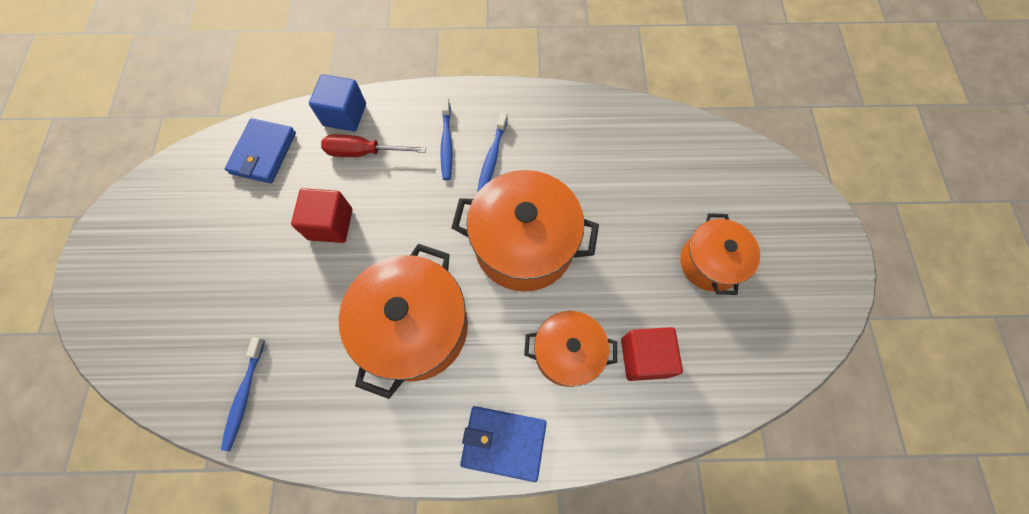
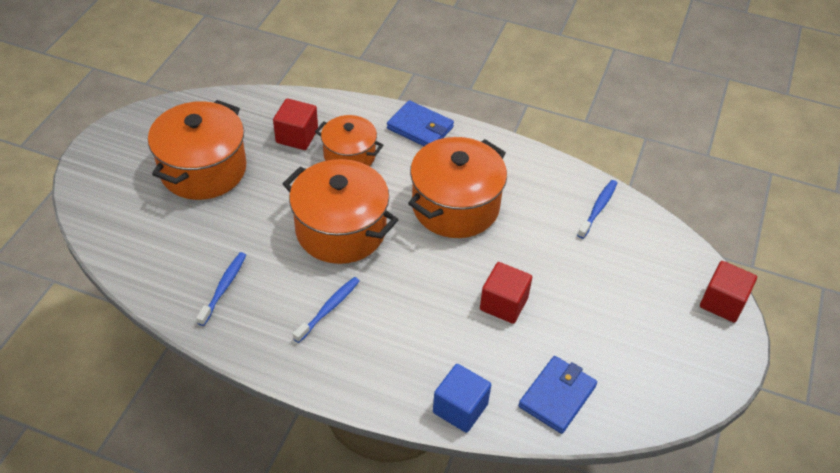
camera: 160 degrees left, 20 degrees down
(96, 314) = (722, 302): none -> red cube
(364, 152) = (452, 359): red screwdriver -> none
(446, 143) = (366, 338): blue toothbrush -> blue toothbrush (223, 288)
(709, 263) = (203, 169): orange pot -> orange pot, size x1.63

